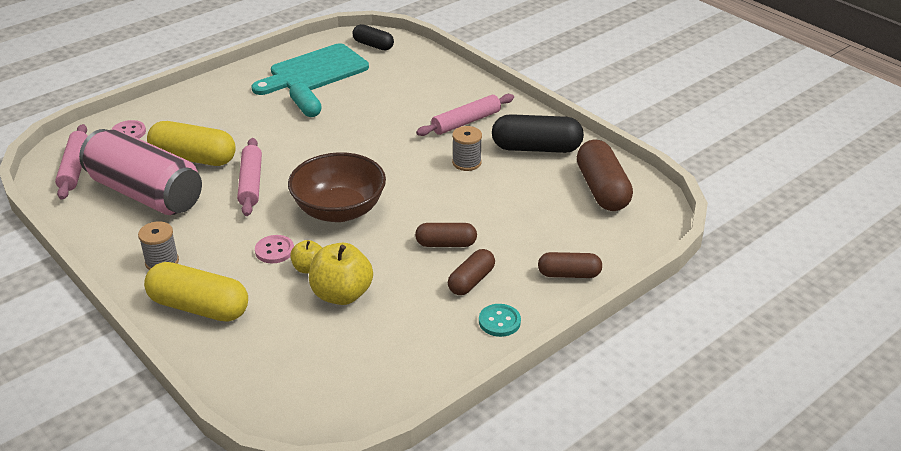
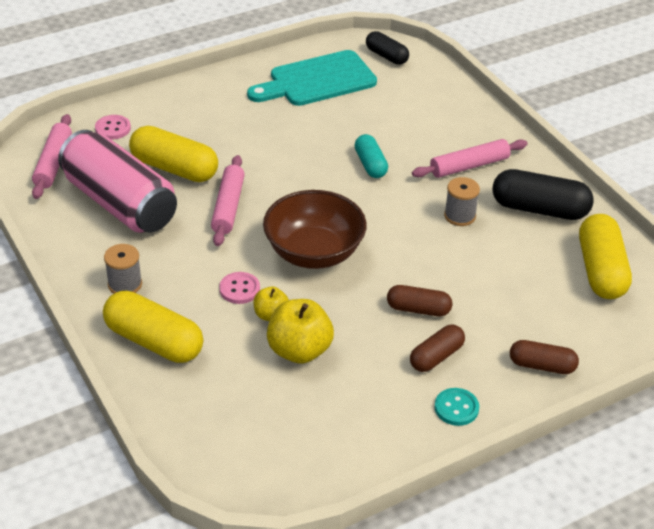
camera: 10 degrees right, 5 degrees up
(306, 108) = (300, 124): turquoise capsule -> turquoise capsule (370, 164)
(602, 189) = (601, 270): brown capsule -> yellow capsule

